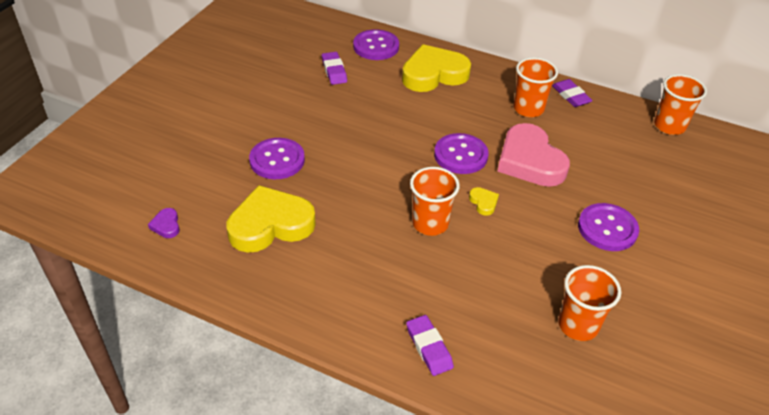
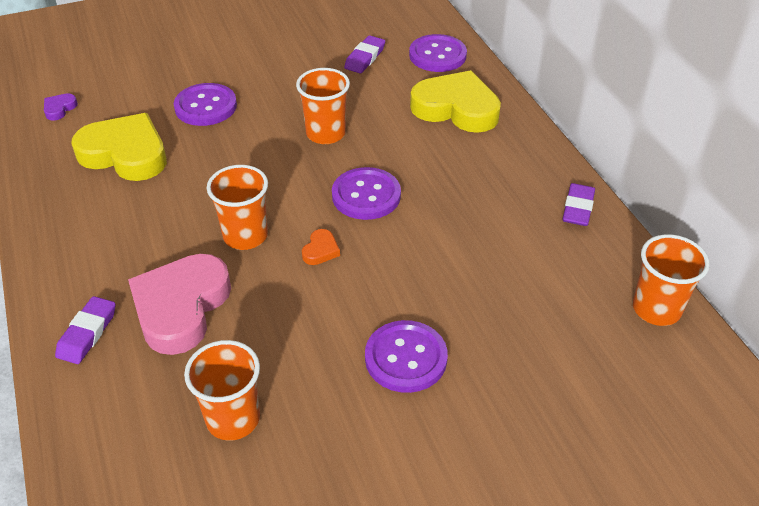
camera: 45 degrees right, 0 degrees up
(483, 202) = (320, 250): yellow heart -> orange heart
(528, 109) = (506, 194): orange cup -> orange cup (325, 133)
(530, 161) = (427, 243): pink heart -> pink heart (181, 307)

